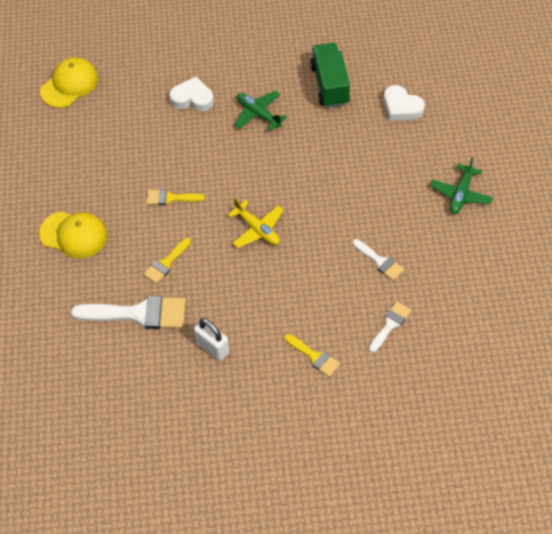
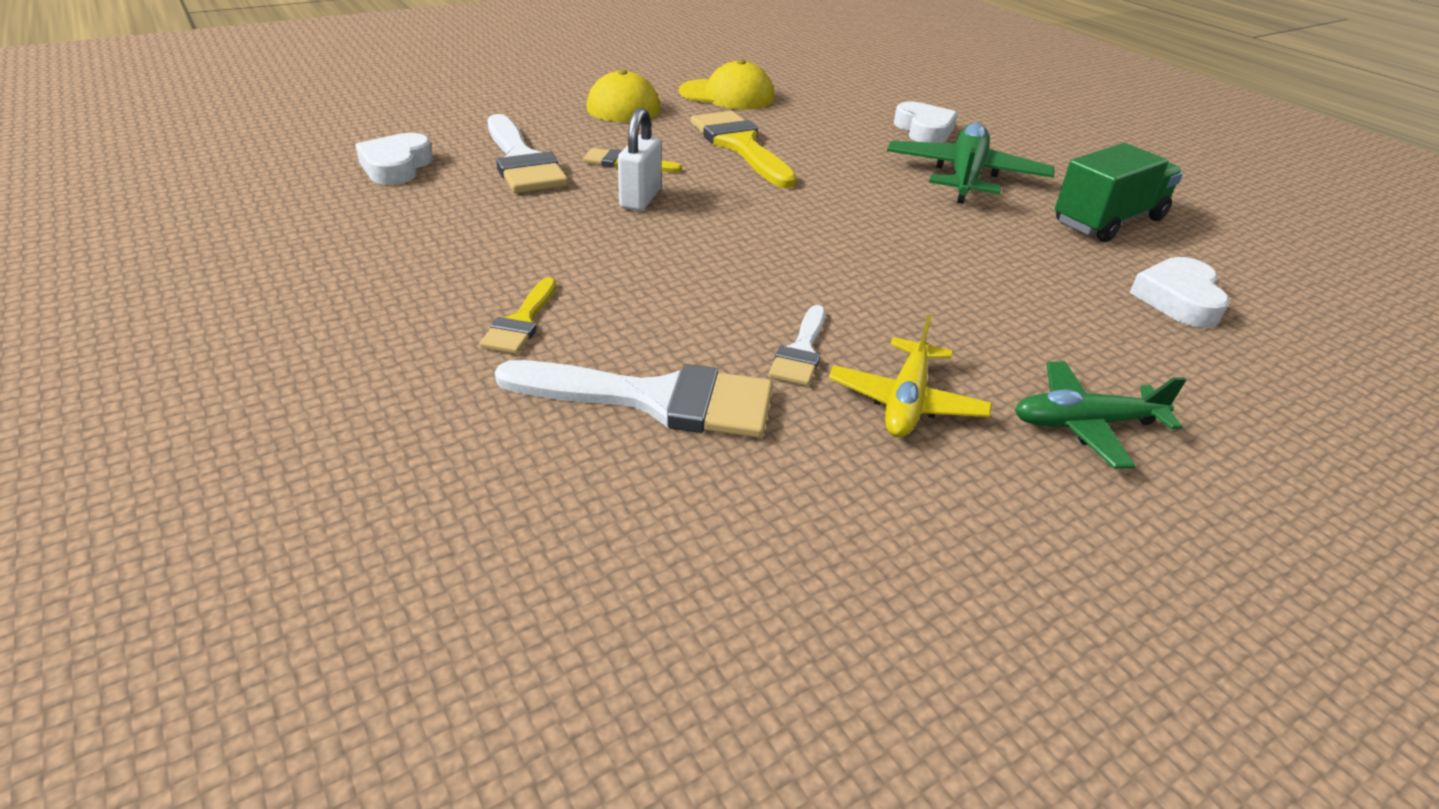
camera: 60 degrees right, 20 degrees down
(69, 84) = (843, 66): yellow cap -> yellow cap (727, 95)
(116, 379) = (396, 166): none -> white heart
(170, 198) = (740, 146): yellow brush -> yellow brush, size x1.85
(213, 347) = (490, 224): white padlock -> white padlock (640, 199)
(257, 229) = (751, 216): yellow plane -> yellow plane (906, 402)
(258, 114) = (965, 177): green plane -> green plane, size x1.55
(390, 325) = (655, 399): white brush -> white brush, size x1.85

